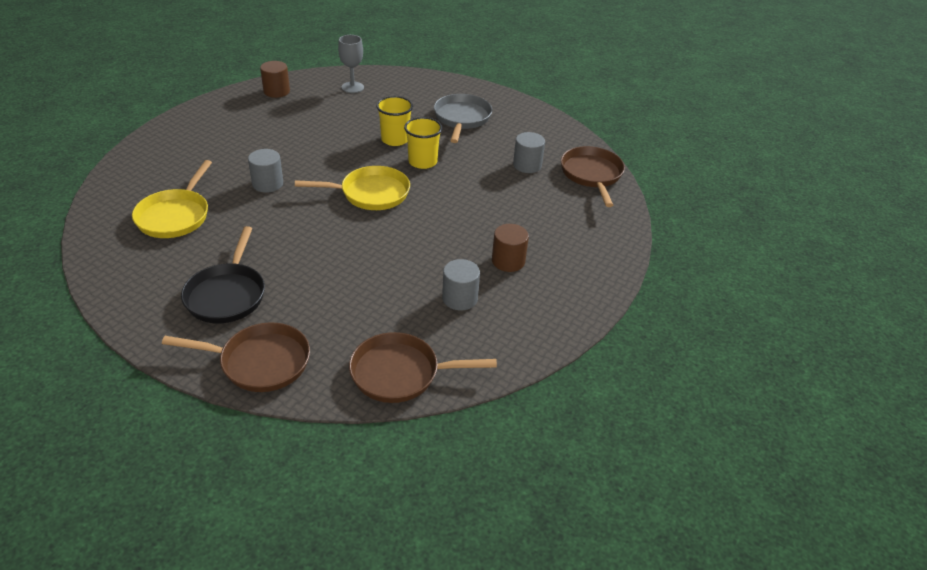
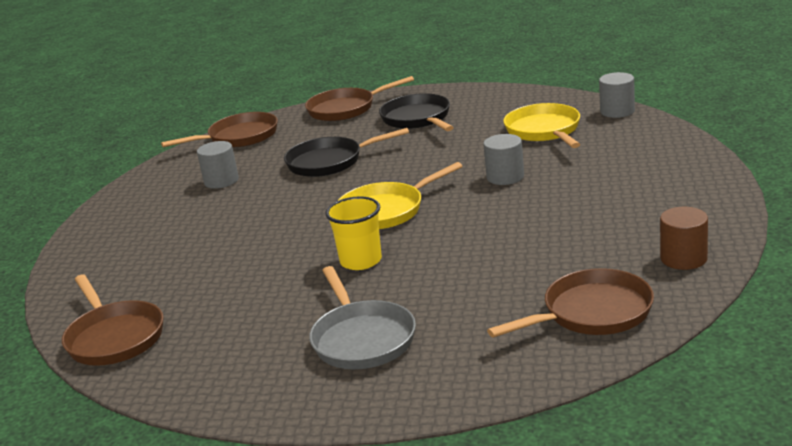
camera: 160 degrees right, 15 degrees down
(352, 87) = (591, 313): grey goblet -> brown pan
(356, 272) = (330, 162): none -> black pan
(395, 139) = (426, 270): yellow cup -> none
(508, 261) = (189, 217): brown cylinder -> none
(527, 165) = (215, 313): grey cylinder -> grey cylinder (617, 111)

